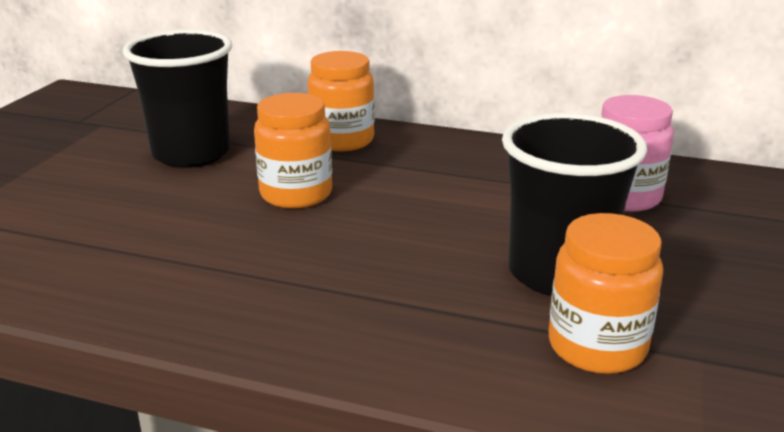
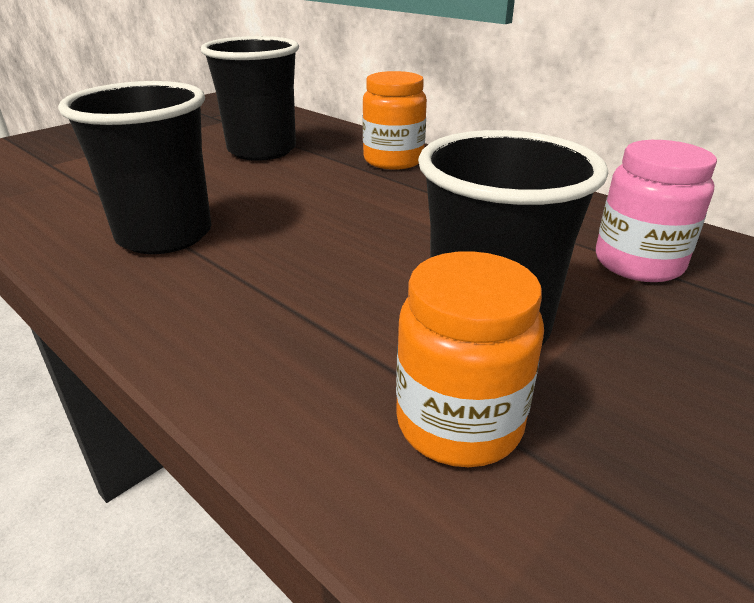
camera: 25 degrees right, 5 degrees up
(195, 266) = (164, 235): none -> black cup
(296, 194) = (308, 195): orange jar -> none

